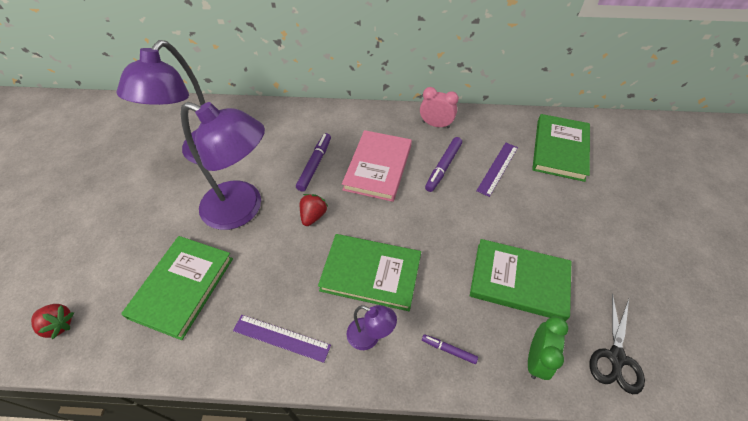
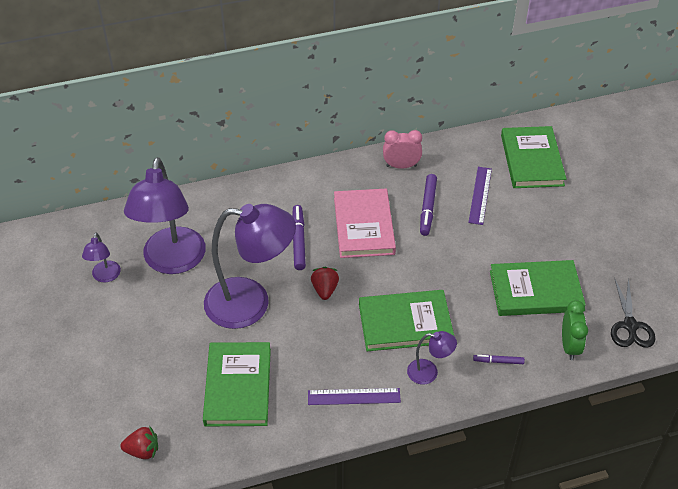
camera: 20 degrees left, 5 degrees down
(144, 151) = (105, 276): none -> purple lamp

